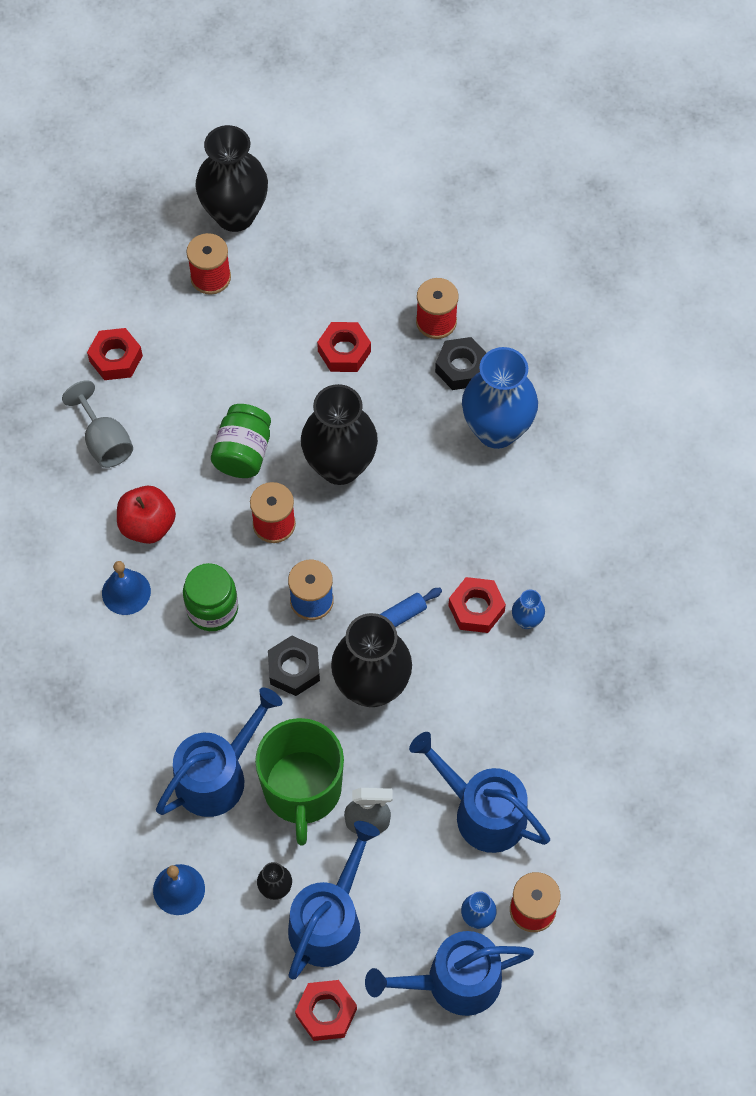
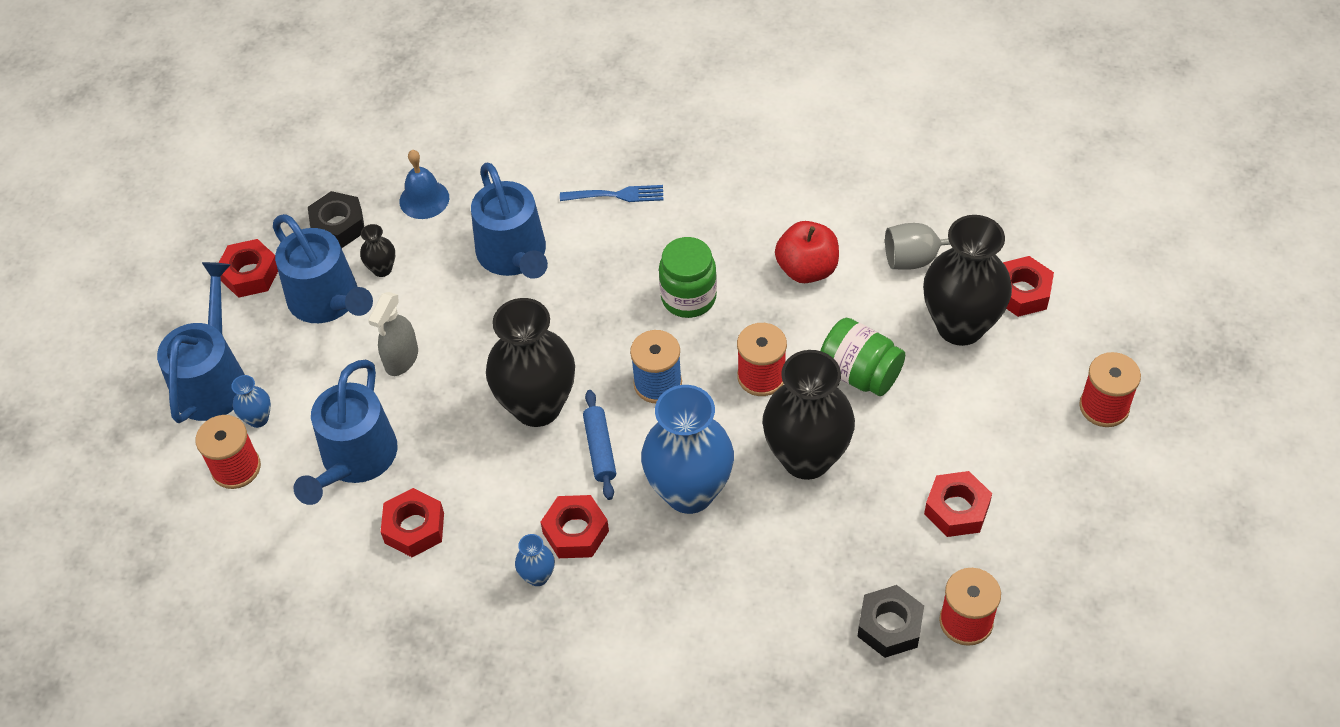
camera: 115 degrees right, 10 degrees down
(116, 714) = (616, 195): none -> blue fork
(126, 592) = (739, 234): blue bell -> none
(235, 215) = (1189, 456): black vase -> black vase (960, 326)
(294, 669) = (590, 346): black nut -> black nut (338, 226)
(302, 789) = (463, 317): green mug -> none
(483, 812) = (355, 459): blue watering can -> blue watering can turned 135 degrees clockwise
(496, 430) = (789, 634): blue vase -> blue vase (689, 492)
(525, 733) = (414, 528): none -> red nut

